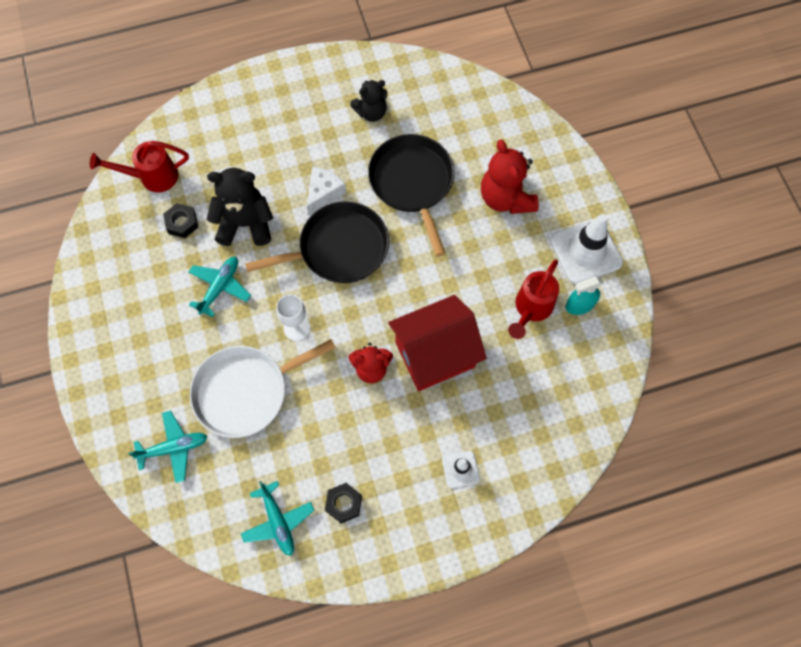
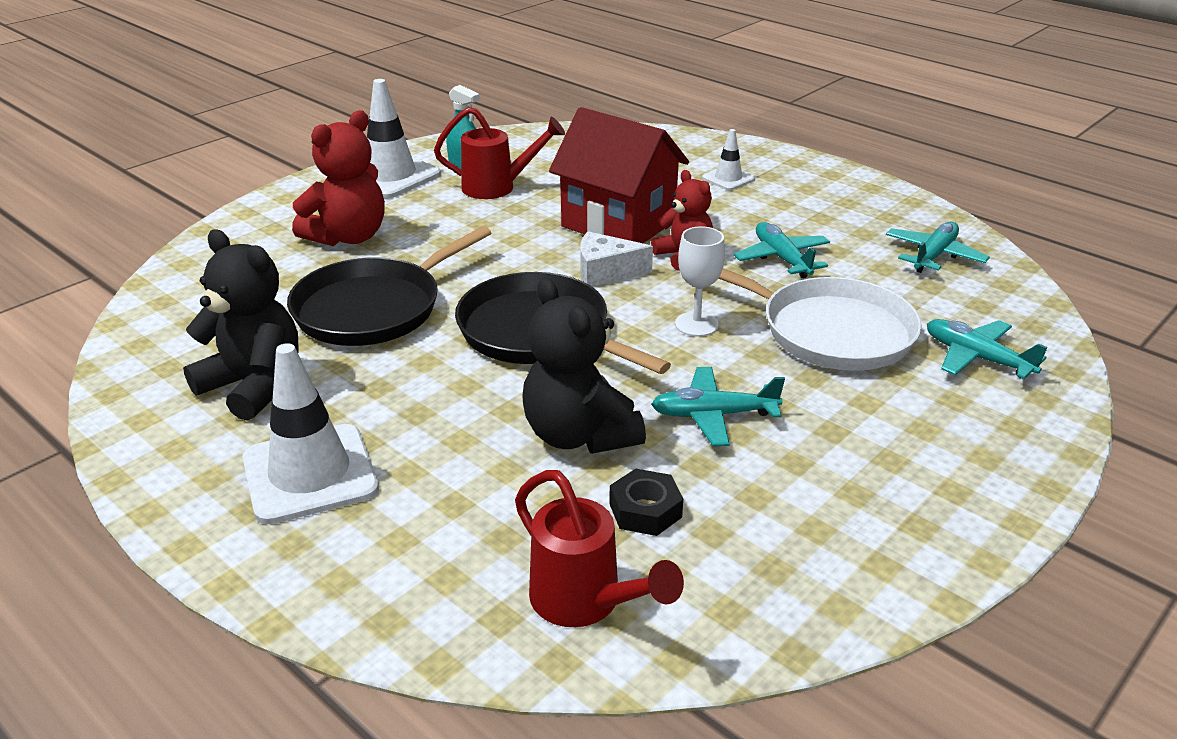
camera: 120 degrees left, 35 degrees down
(290, 115) = (310, 474): none -> white traffic cone
(324, 193) = (453, 378): white cheese -> white cheese (605, 272)
(333, 423) = (782, 259): none -> turquoise plane
(343, 504) = (855, 225): black nut -> none
(371, 112) = (254, 386): black teddy bear -> black teddy bear, size x1.55

